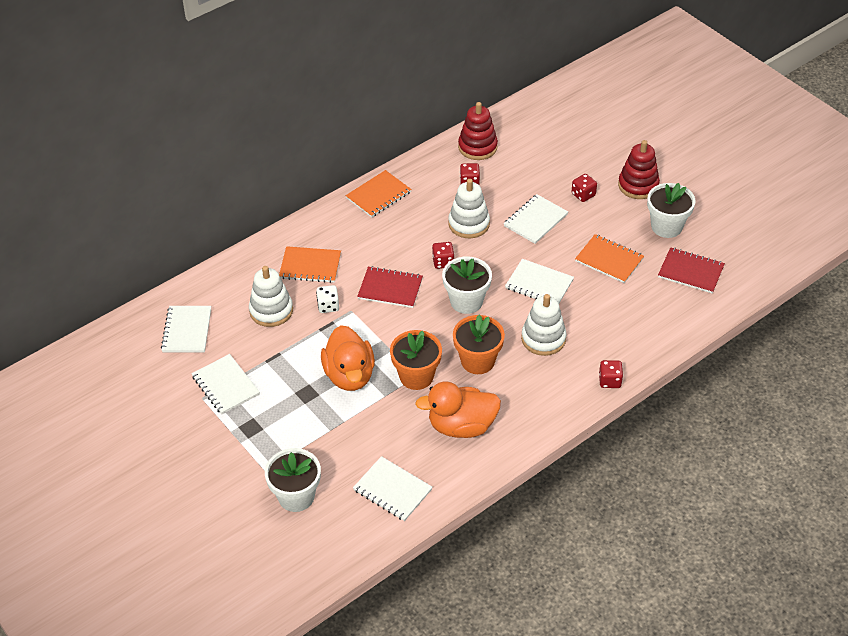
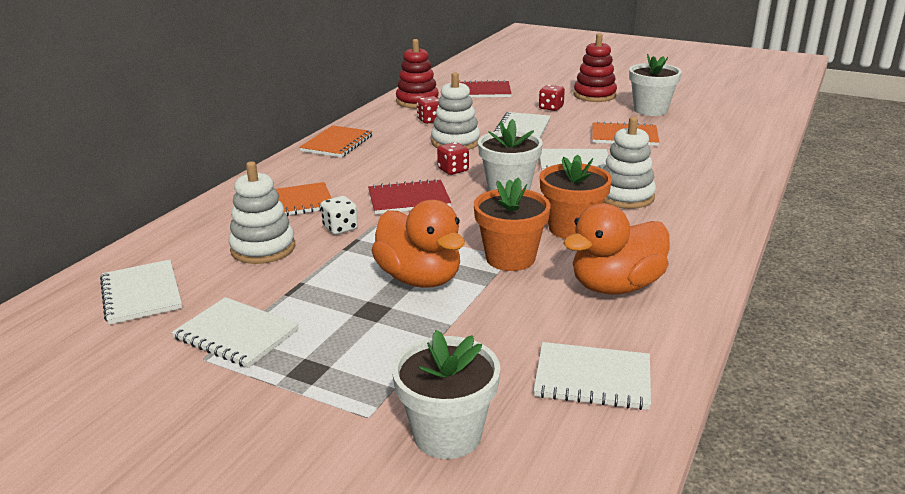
camera: 25 degrees left, 20 degrees down
(609, 381) = (735, 209): red dice -> none
(690, 272) = (709, 128): red notebook -> red notebook (482, 91)

